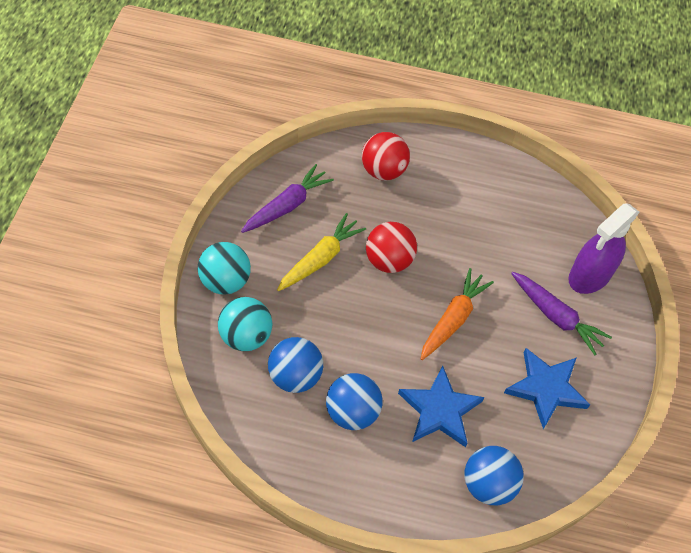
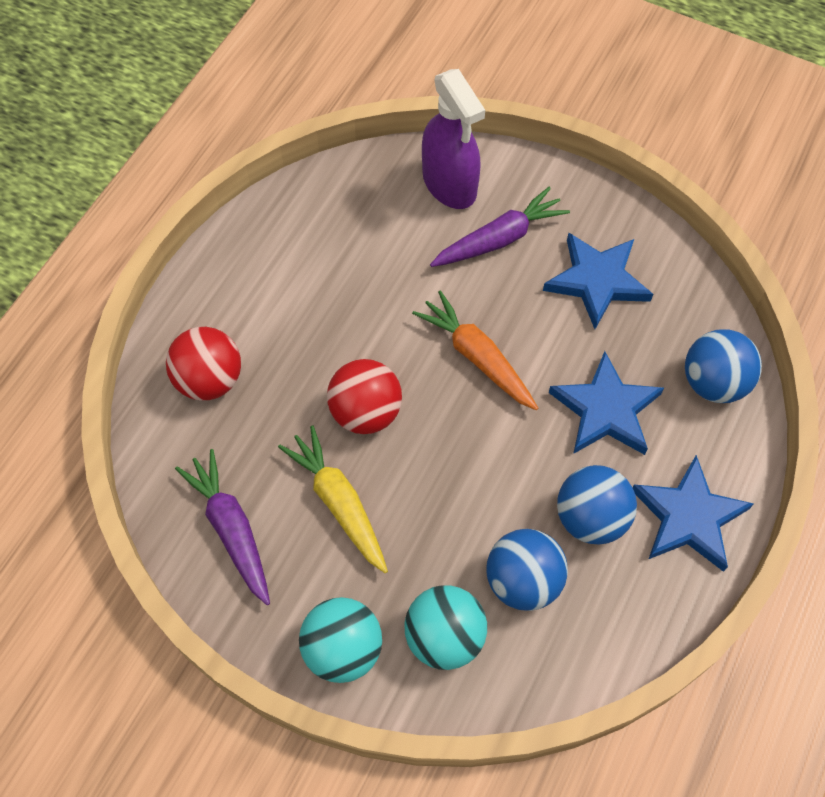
camera: 70 degrees left, 5 degrees up
(371, 479) = (688, 517): none -> blue star

